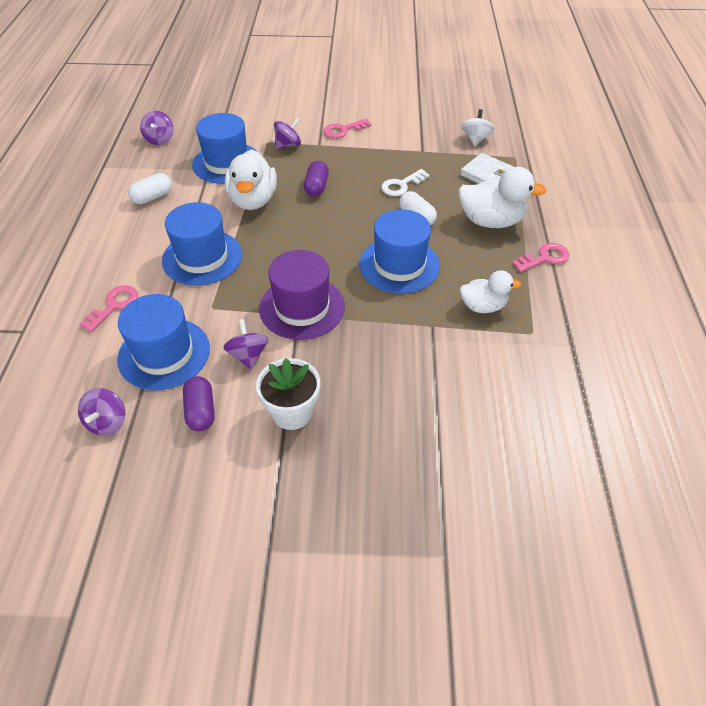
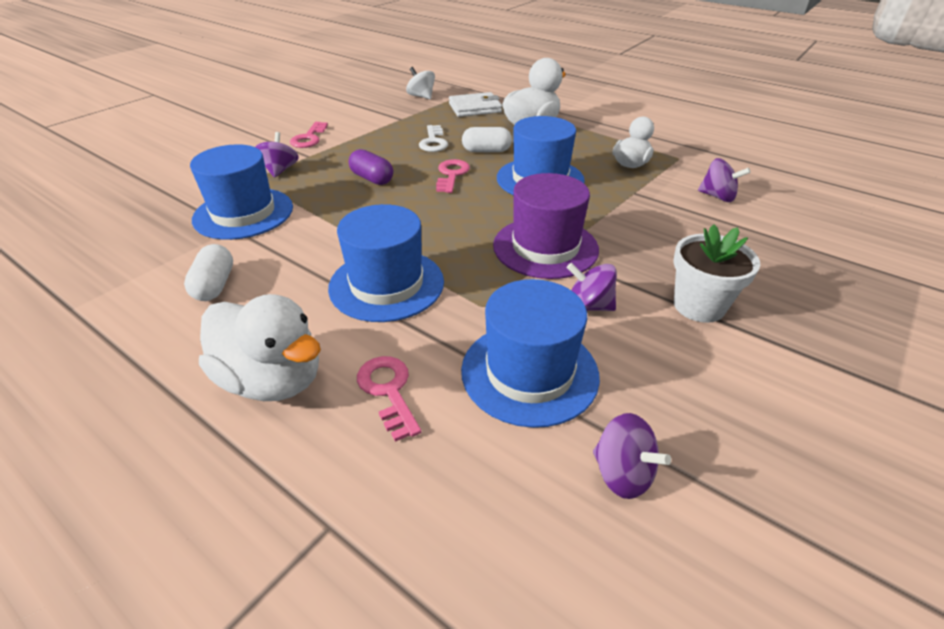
camera: 55 degrees left, 10 degrees down
(160, 139) = (108, 243): purple spinning top -> purple spinning top (717, 196)
(201, 411) = (656, 373): purple capsule -> none
(253, 200) = (336, 219): white duck -> white duck (272, 380)
(544, 258) = (598, 124): pink key -> pink key (452, 175)

